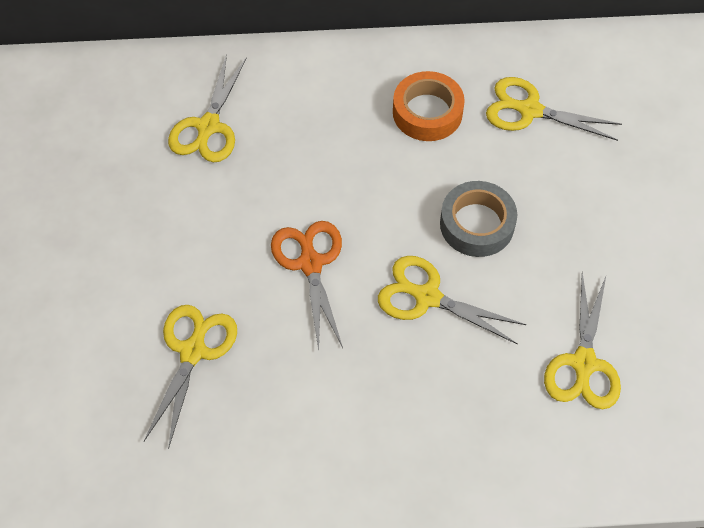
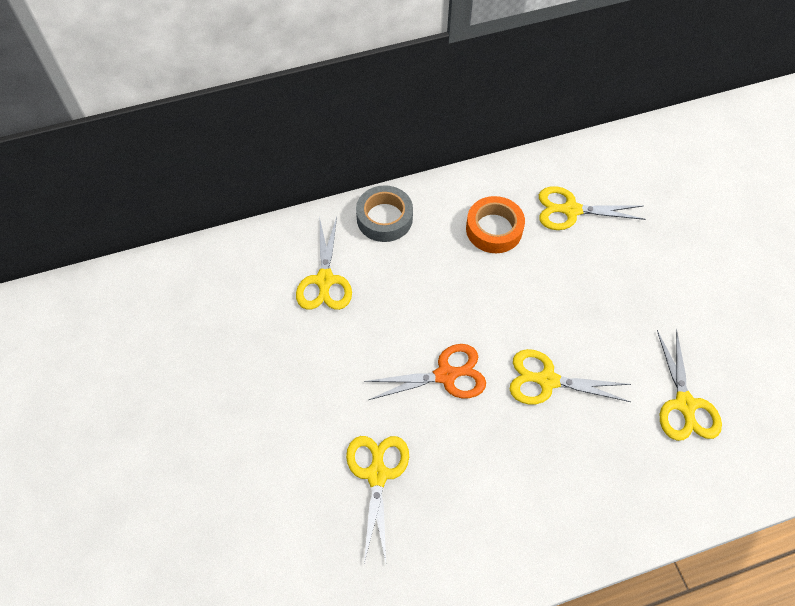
camera: 15 degrees left, 0 degrees up
(310, 263) = (446, 375): orange scissors -> orange scissors turned 105 degrees clockwise
(477, 224) = (564, 311): grey tape -> grey tape (384, 218)

